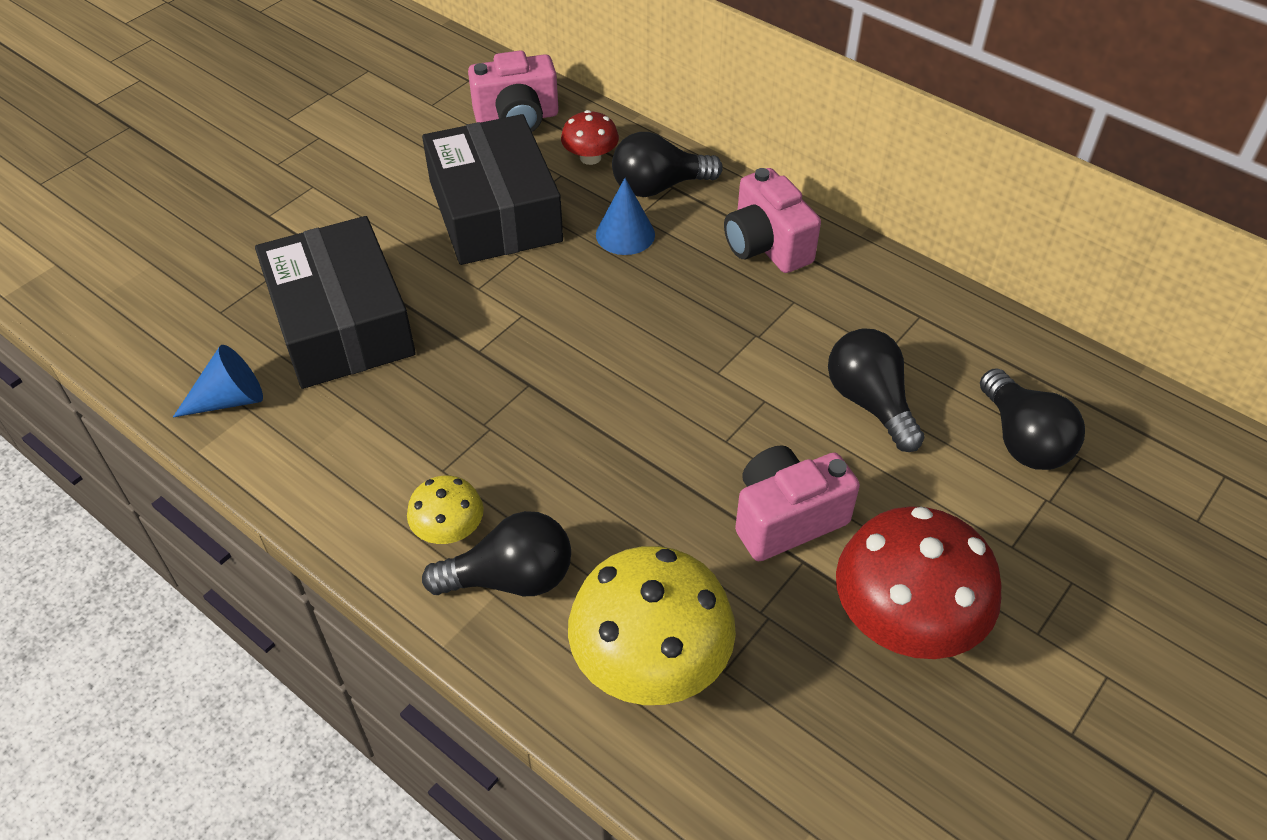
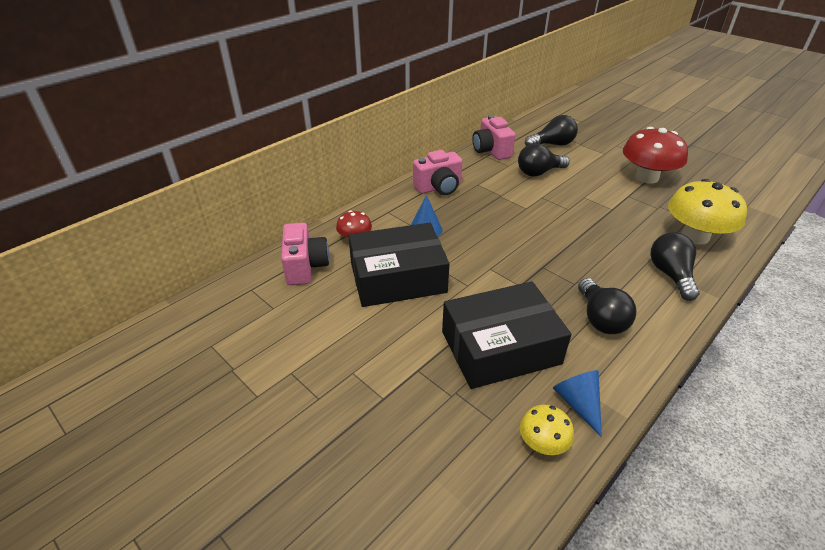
camera: 85 degrees left, 10 degrees down
(449, 529) = (649, 296): yellow mushroom -> yellow mushroom (543, 443)
(658, 186) = (387, 216): black light bulb -> black light bulb (600, 318)
(786, 518) = (608, 197): pink camera -> pink camera (491, 151)

